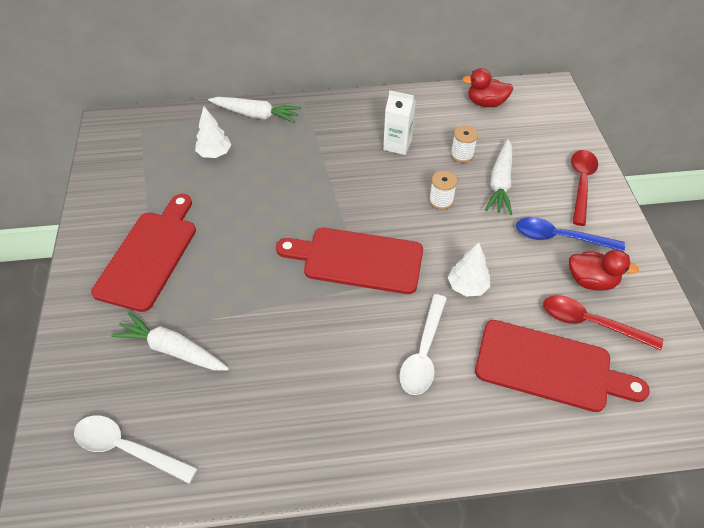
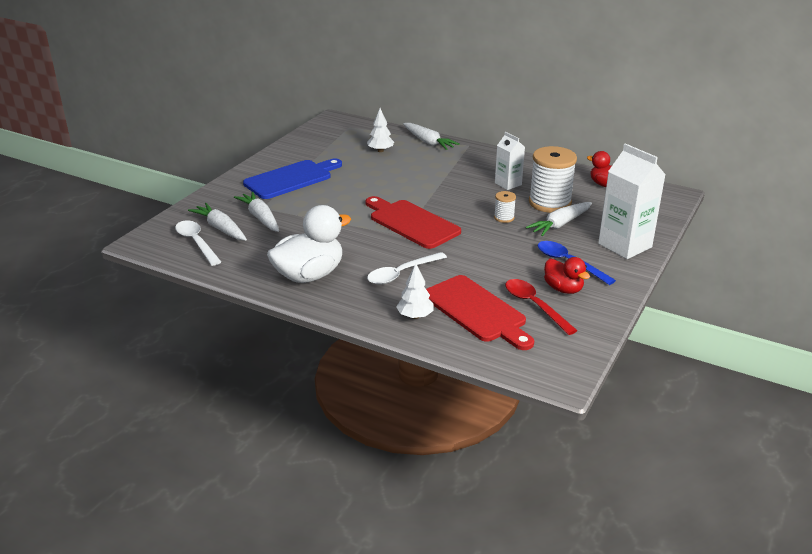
camera: 35 degrees right, 20 degrees down
(137, 400) = (221, 228): none -> white carrot
(149, 255) = (291, 179): red cutting board -> blue cutting board
(326, 421) = (309, 275): none -> white duck
(462, 155) = (550, 203): white spool -> white spool, size x2.15
(467, 286) = (469, 259): white tree -> white tree (415, 316)
(581, 184) = (625, 245): red spoon -> white carton

